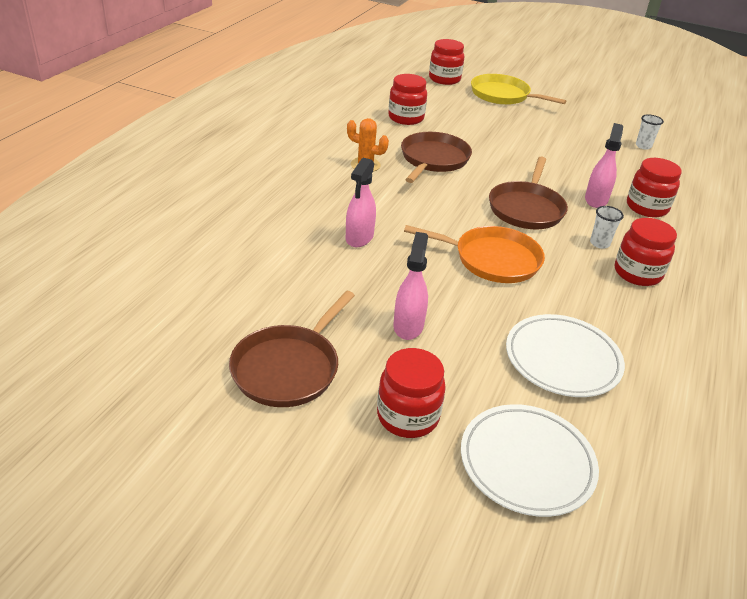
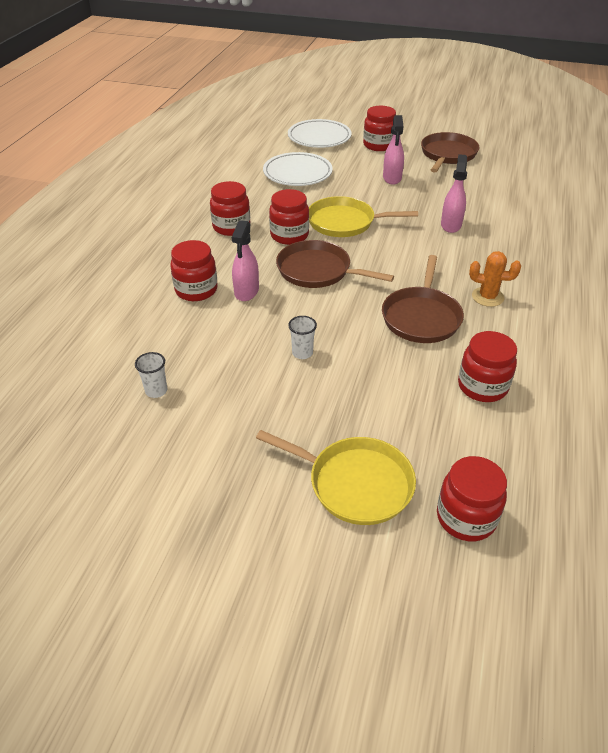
camera: 175 degrees right, 5 degrees up
(492, 259) = (344, 222): orange pan -> yellow pan
(526, 208) = (317, 271): brown pan -> brown pan turned 75 degrees counterclockwise
(561, 251) = (289, 235): none -> red jar
(599, 243) = (255, 247): white cup -> white cup (302, 353)

